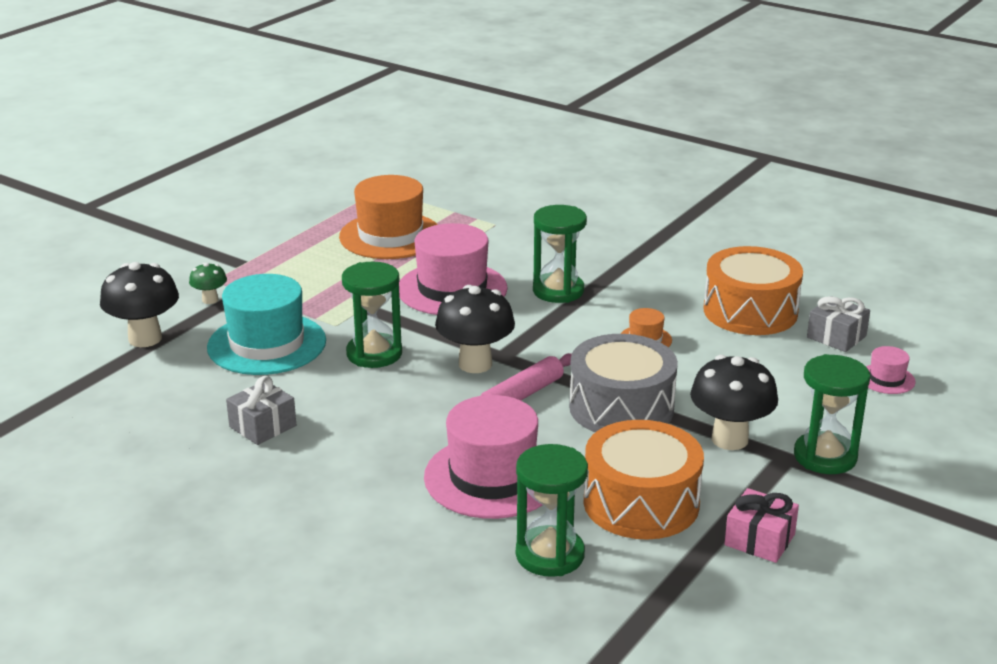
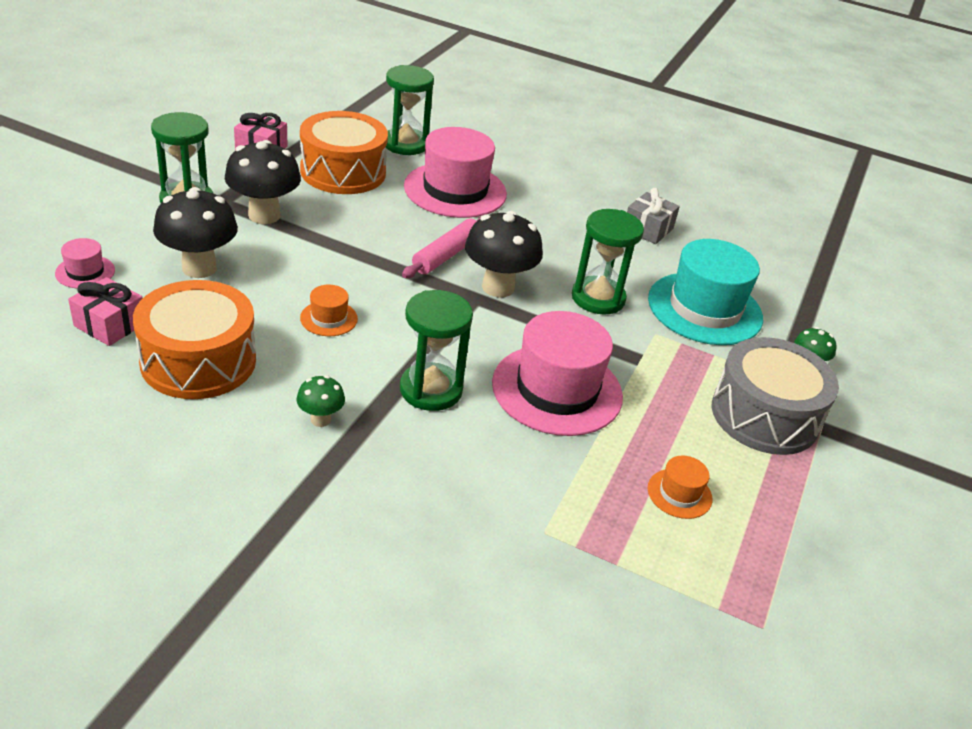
camera: 165 degrees right, 10 degrees up
(145, 339) = (820, 314): black mushroom -> black mushroom (199, 268)
(390, 236) = (679, 493): orange hat -> orange hat, size x0.45
(621, 408) = (356, 243): grey drum -> grey drum (764, 415)
(646, 276) = (320, 419): none -> green mushroom
(836, 337) = (110, 324): grey gift -> pink gift

